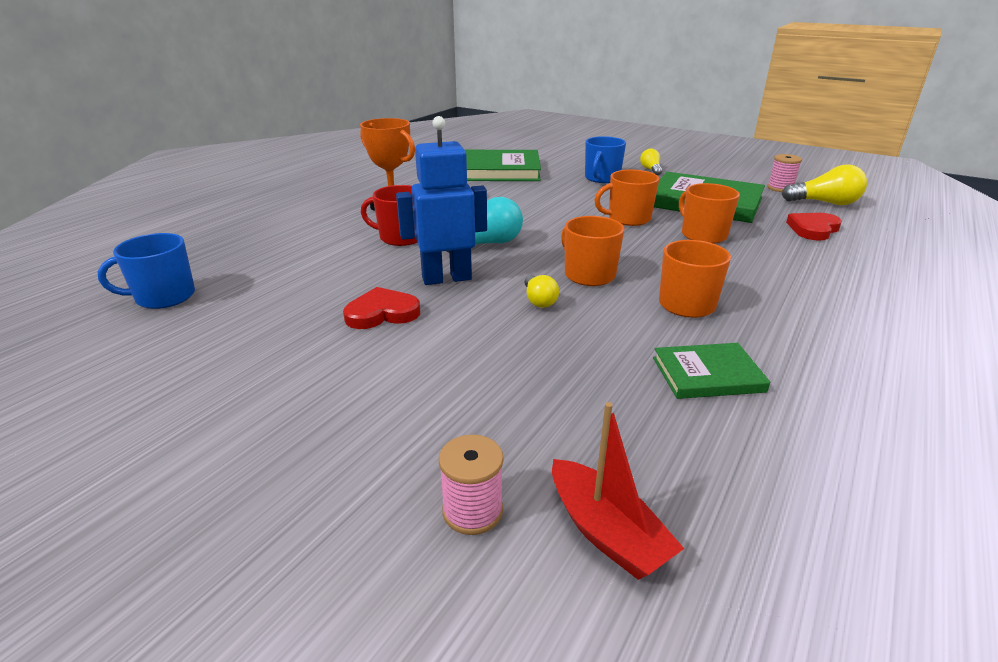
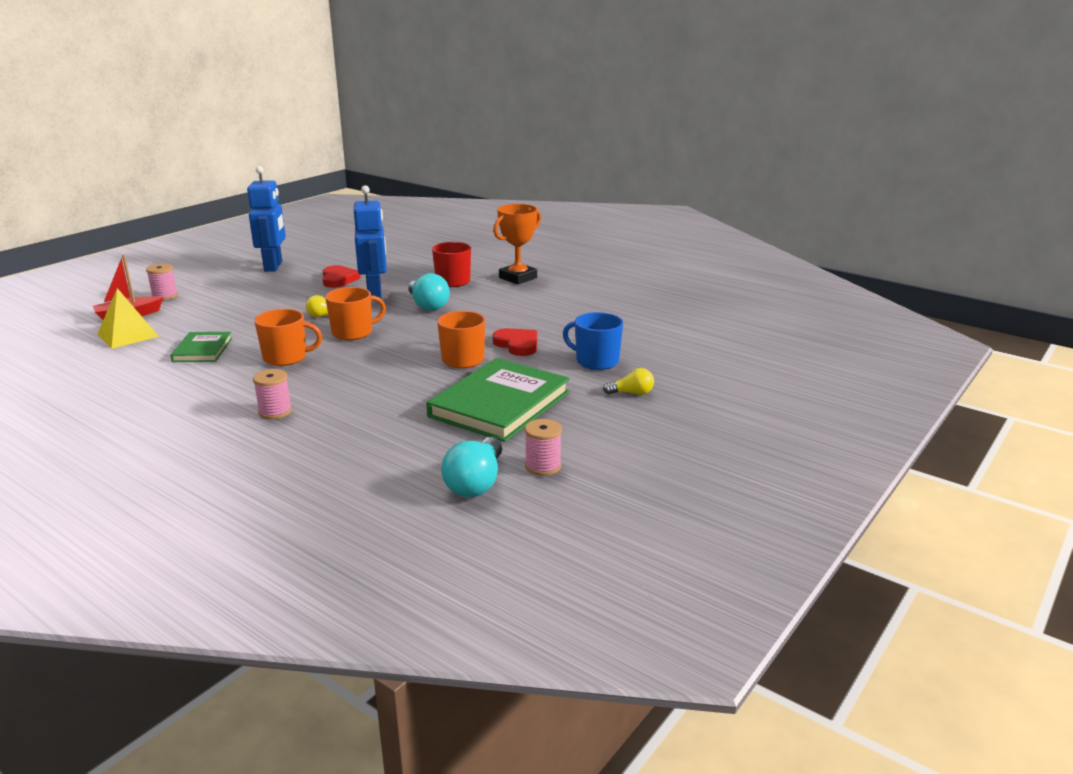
camera: 95 degrees right, 5 degrees down
(163, 297) = (391, 238): blue mug -> none
(289, 393) = (274, 266): none -> blue robot
(495, 170) = (627, 314): green book -> none
(702, 235) = (407, 386): orange mug -> none
(705, 488) = (127, 335): none -> yellow pyramid
(813, 229) = (394, 448): red heart -> red heart (517, 344)
(815, 286) = (275, 412): none -> pink spool
(824, 203) = (476, 483): yellow light bulb -> turquoise light bulb

